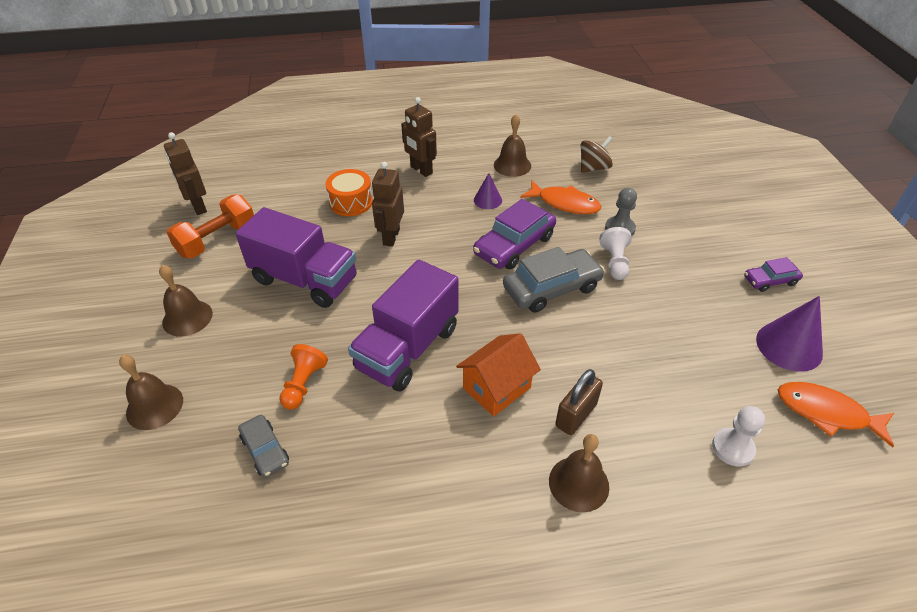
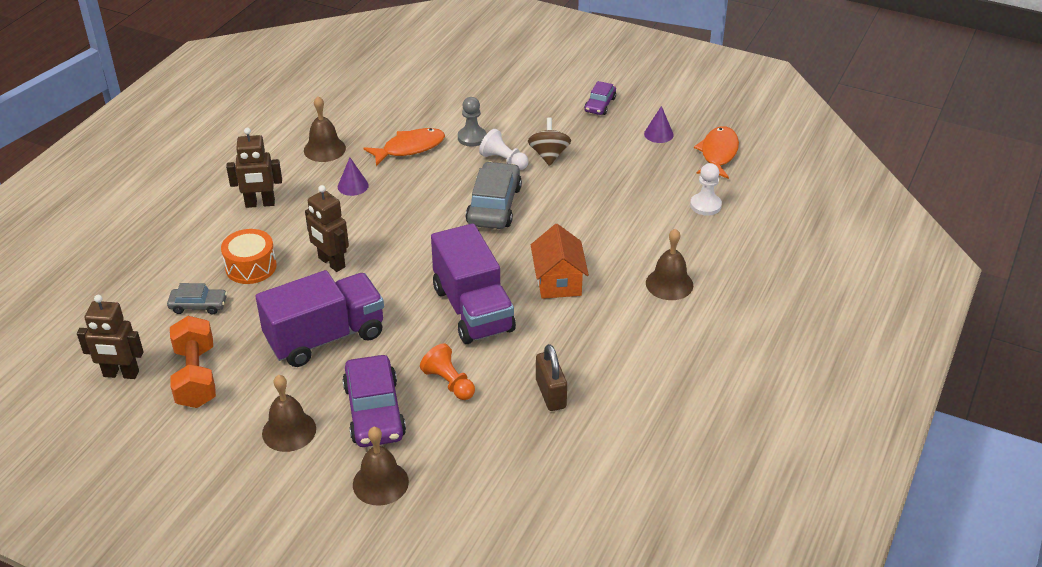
camera: 55 degrees left, 5 degrees down
(265, 450) = (494, 428): grey car -> grey car (198, 305)
(514, 245) = (425, 200): purple car -> purple car (374, 411)
(576, 415) = (618, 256): brown padlock -> brown padlock (550, 394)
(593, 168) = (386, 109): brown spinning top -> brown spinning top (549, 155)
(789, 346) = (658, 134): purple cone -> purple cone, size x0.57
(826, 413) = (718, 153): orange fish -> orange fish turned 135 degrees clockwise

